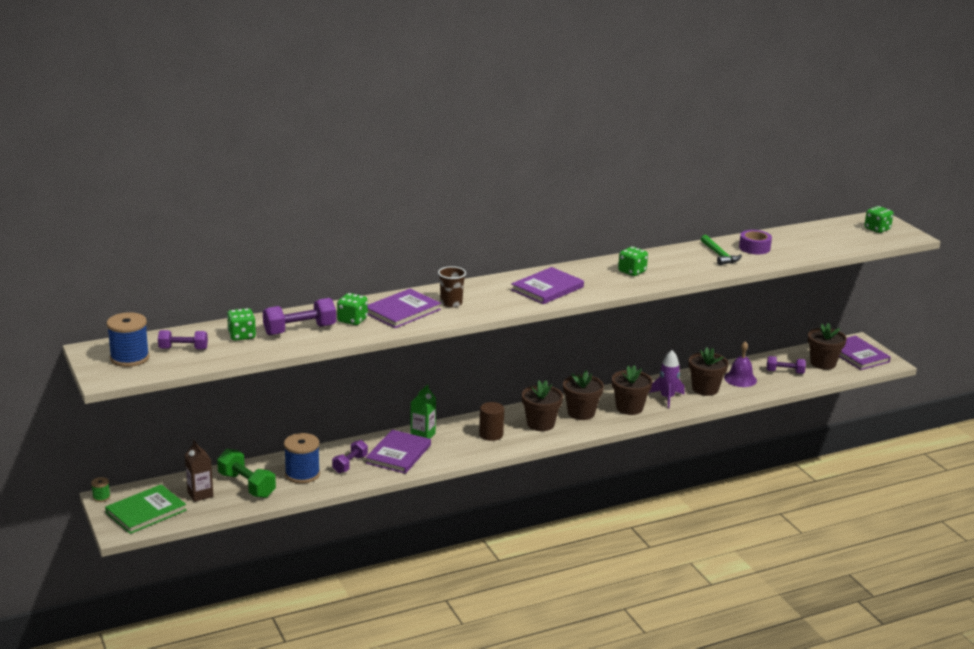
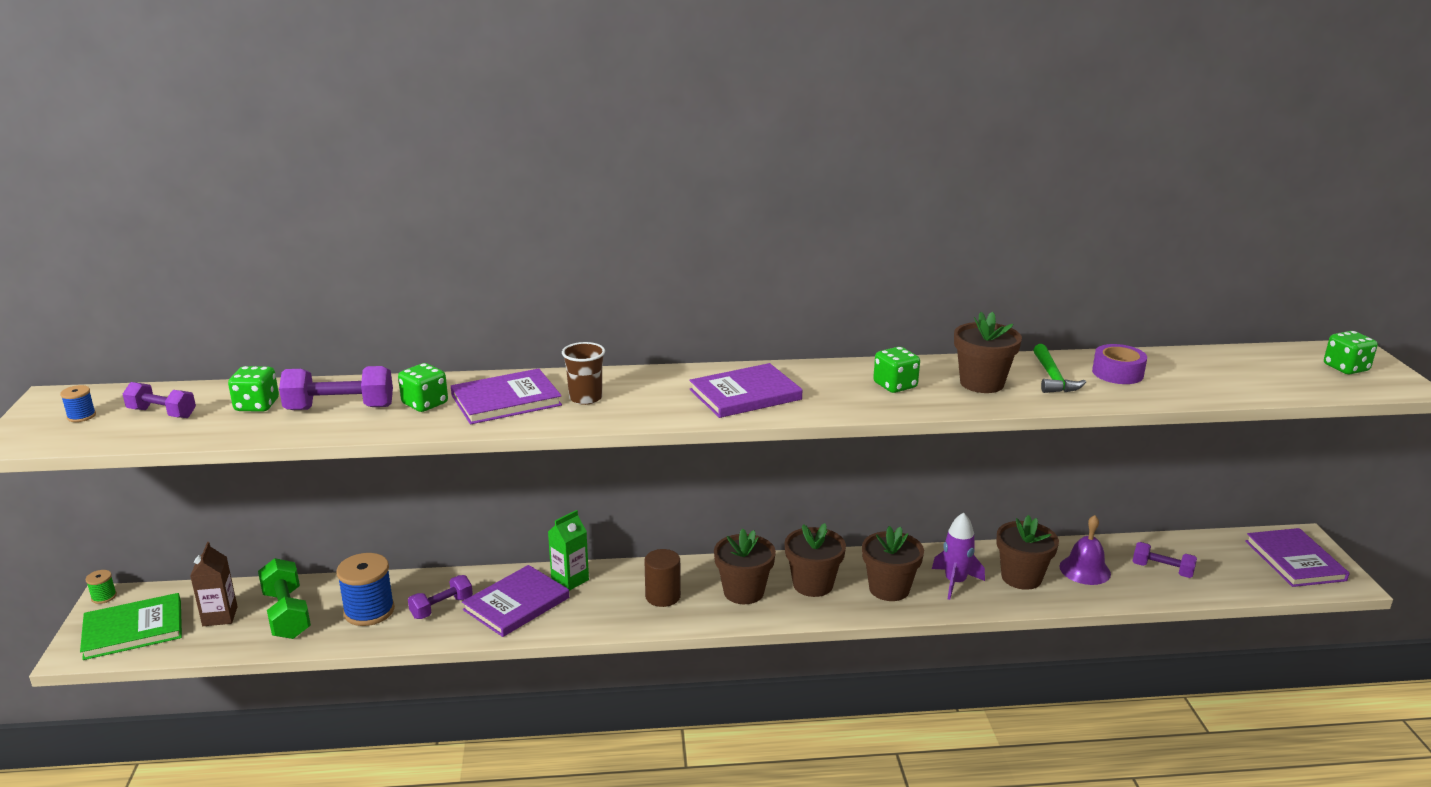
camera: 20 degrees right, 0 degrees up
(129, 358) = (81, 416): blue spool -> blue spool, size x0.48
(823, 363) = (1231, 565): brown flower pot -> brown flower pot (981, 383)

